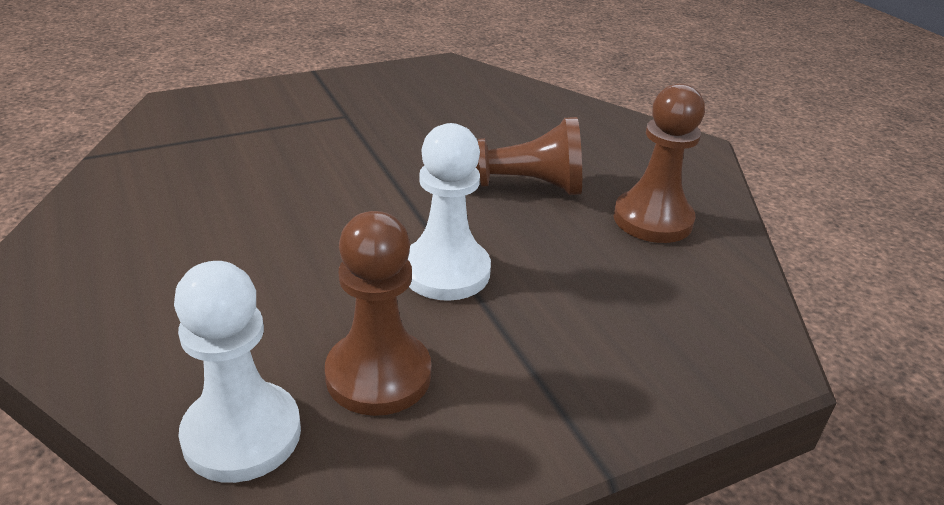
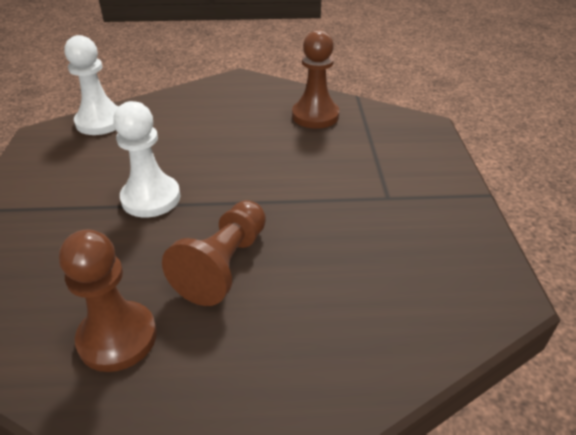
camera: 115 degrees right, 5 degrees up
(378, 375) = (96, 158): brown pawn -> brown pawn (315, 116)

